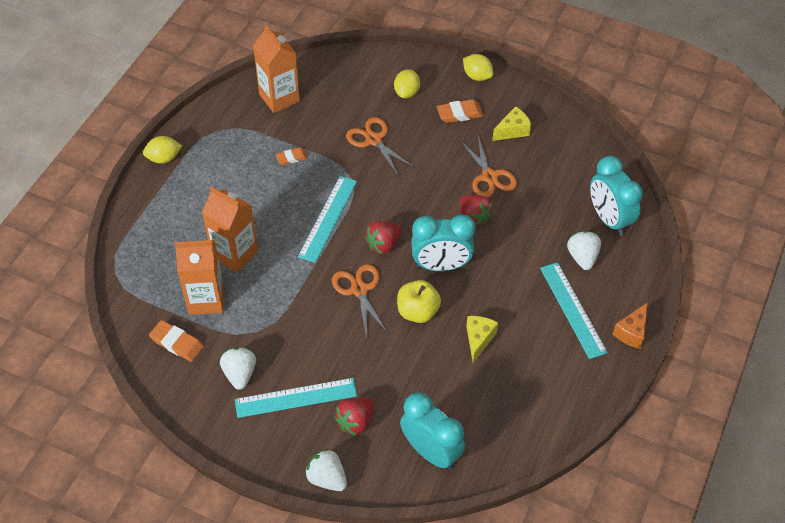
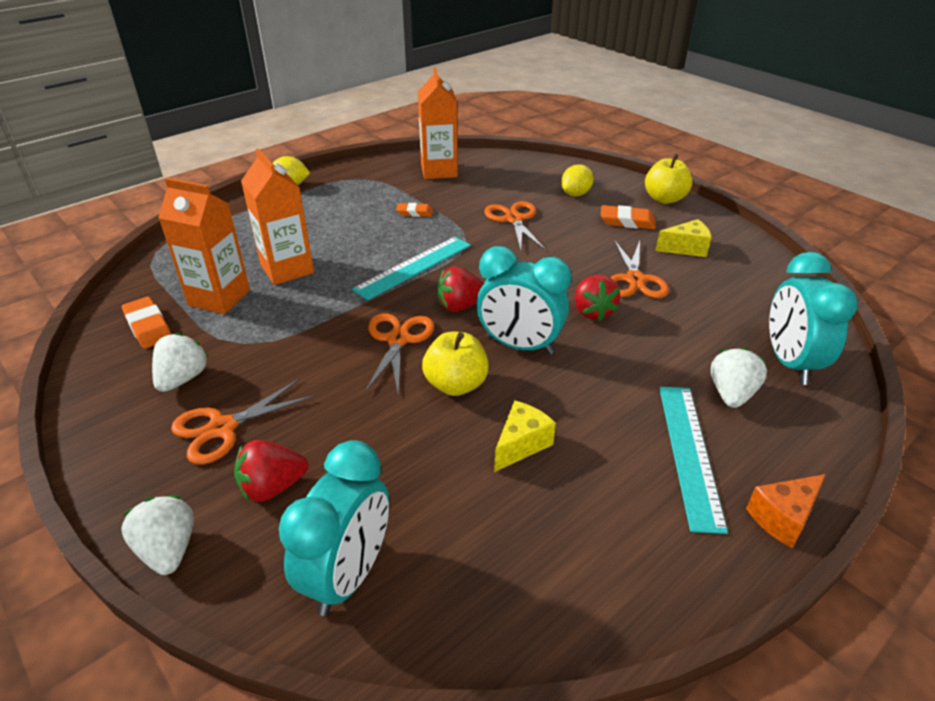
camera: 25 degrees right, 15 degrees down
(296, 397) = (222, 428): turquoise ruler -> orange scissors
(431, 452) = (348, 574): turquoise clock -> turquoise clock turned 45 degrees clockwise
(477, 76) = (664, 199): yellow lemon -> yellow apple

